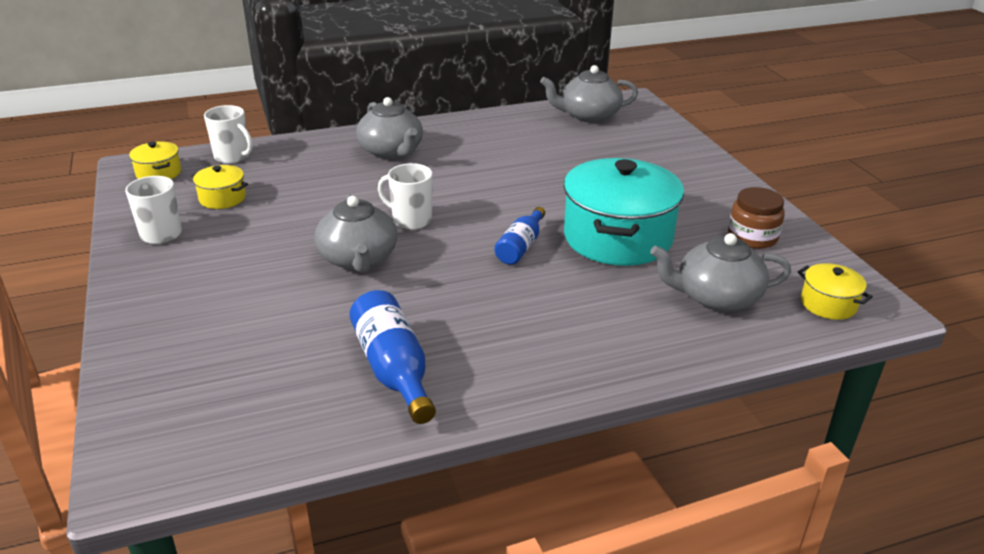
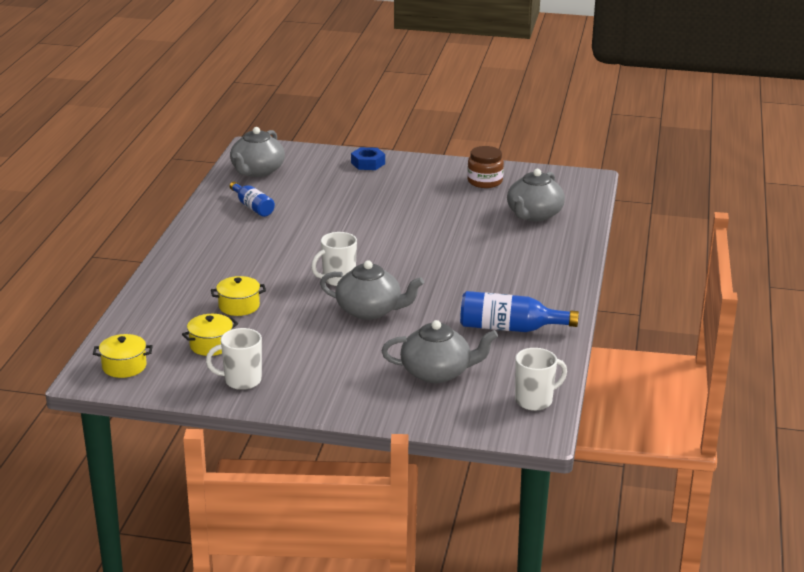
camera: 60 degrees left, 5 degrees down
(233, 157) = (136, 327): white mug -> white mug (535, 401)
(391, 151) = (217, 259): grey teapot -> grey teapot (437, 372)
(521, 246) = (416, 252): blue bottle -> blue bottle (252, 207)
(617, 238) = (441, 219): turquoise pot -> none
(687, 159) = (368, 163): none -> blue nut
(828, 304) = (570, 189): yellow pot -> yellow pot (239, 306)

